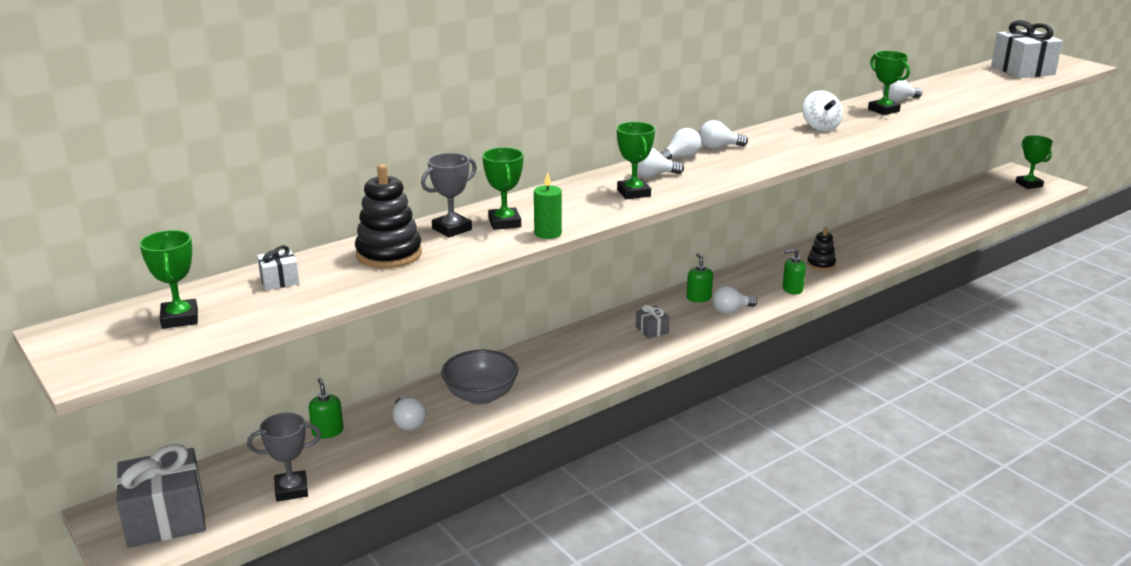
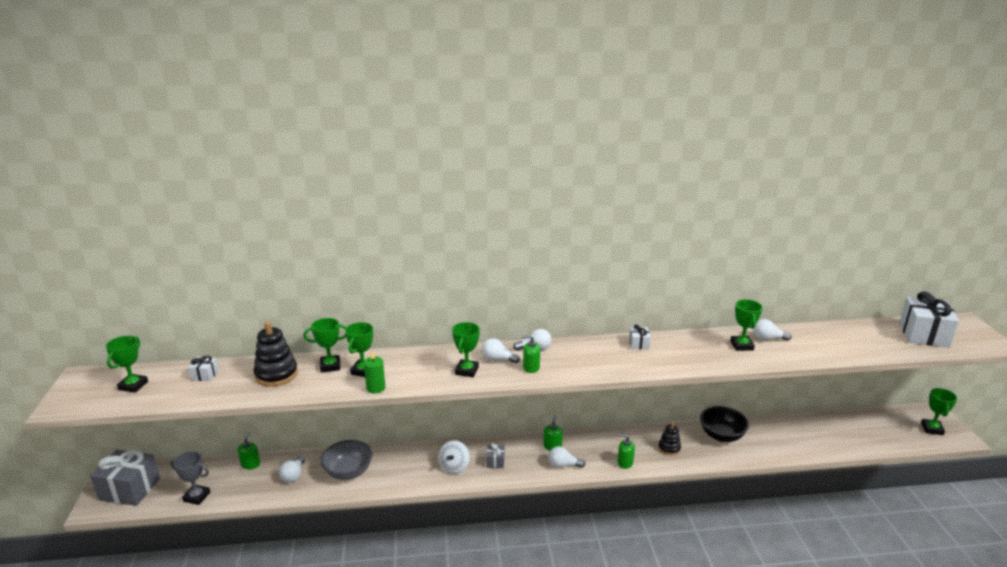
camera: 30 degrees right, 0 degrees up
(452, 229) = (330, 366): grey trophy -> green trophy
(702, 173) = (531, 367): none -> green soap dispenser
(719, 147) = (572, 347): white light bulb -> none
(784, 130) = (639, 344): none -> white gift
(820, 127) = (669, 349): white spinning top -> white spinning top (454, 467)
(858, 240) = (721, 436): none -> black bowl

